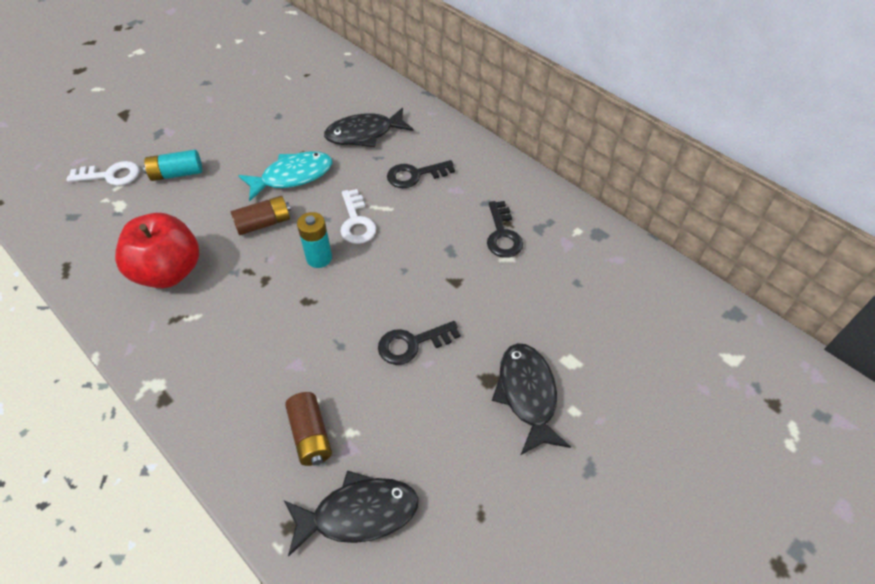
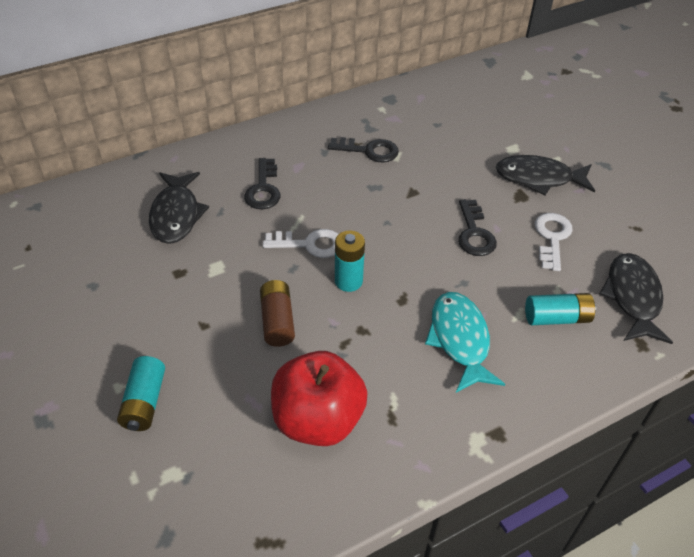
camera: 75 degrees left, 5 degrees down
(110, 175) = (103, 484): white key -> white key (552, 237)
(292, 176) = (213, 286): turquoise fish -> turquoise fish (459, 340)
(310, 435) = (557, 318): brown battery -> turquoise battery

